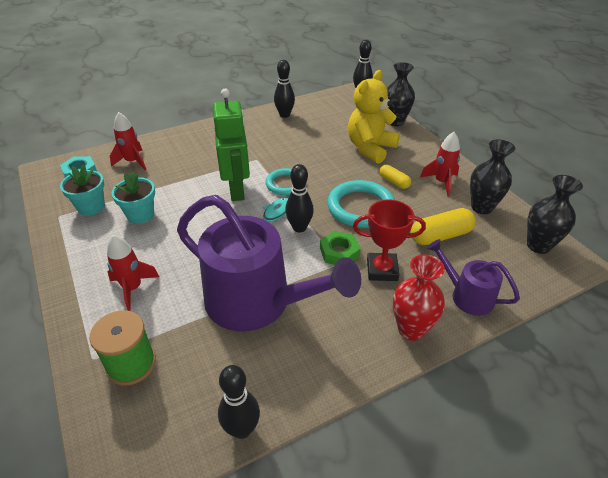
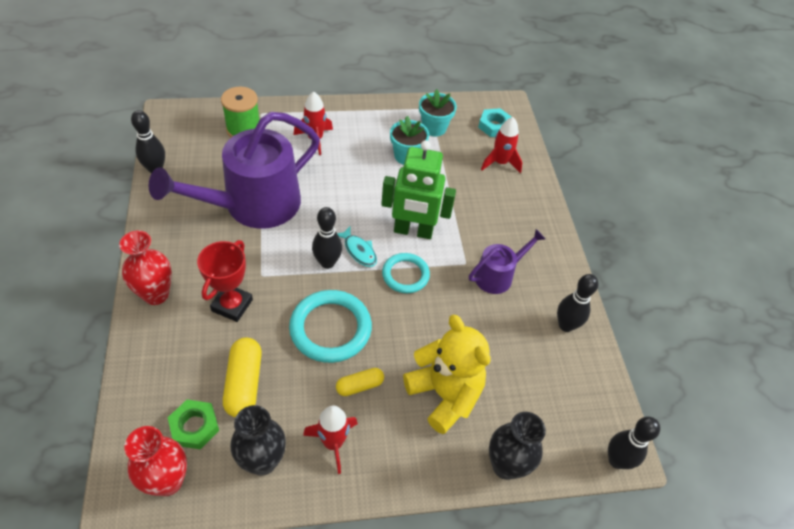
camera: 105 degrees right, 10 degrees up
(339, 252) = (275, 281): green nut -> green nut (194, 426)
(467, 296) = (157, 359): purple watering can -> purple watering can (497, 275)
(538, 245) = (168, 481): black vase -> red vase

